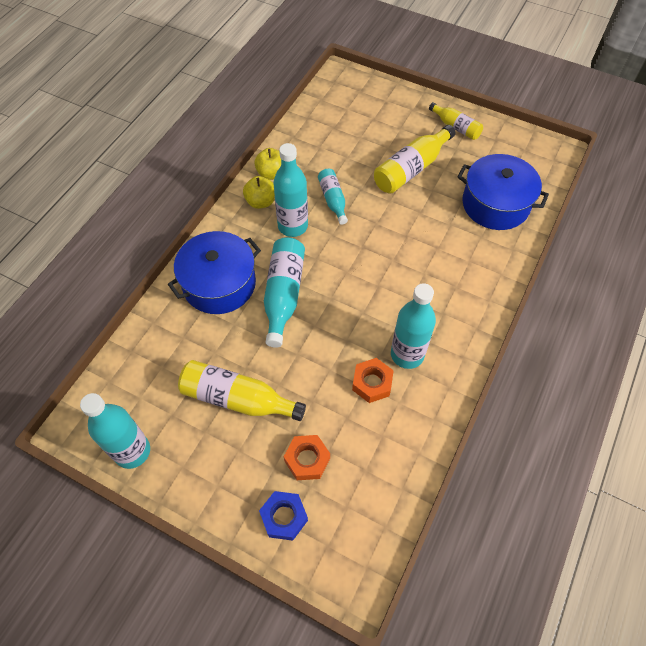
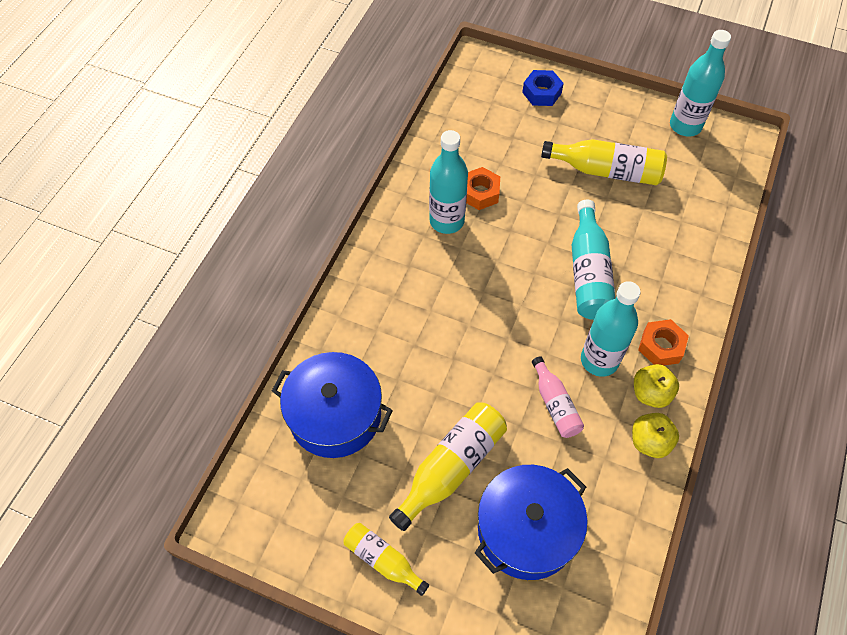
camera: 175 degrees right, 0 degrees up
(219, 284) = (664, 279): blue pot -> blue pot (526, 530)
(307, 460) = (531, 130): orange nut -> orange nut (661, 346)
(333, 200) = (555, 404): turquoise bottle -> pink bottle

